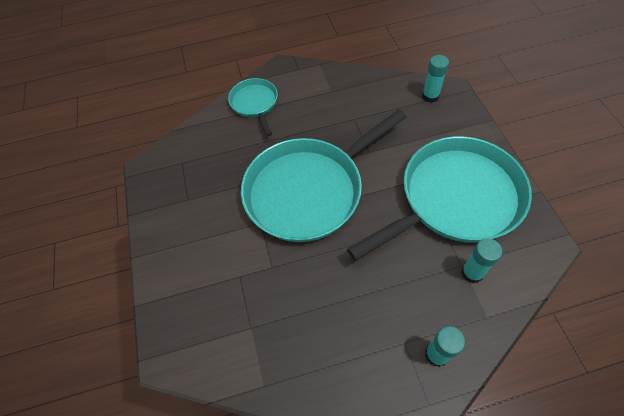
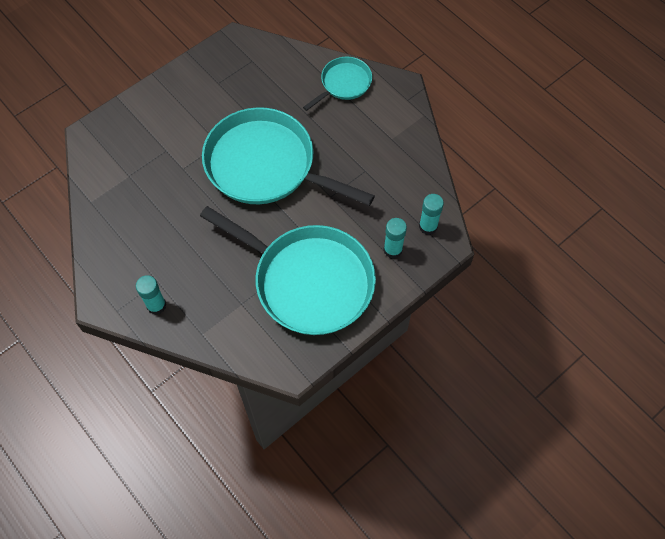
camera: 60 degrees right, 5 degrees up
(472, 273) = (237, 313): turquoise glue stick -> turquoise glue stick (393, 250)

